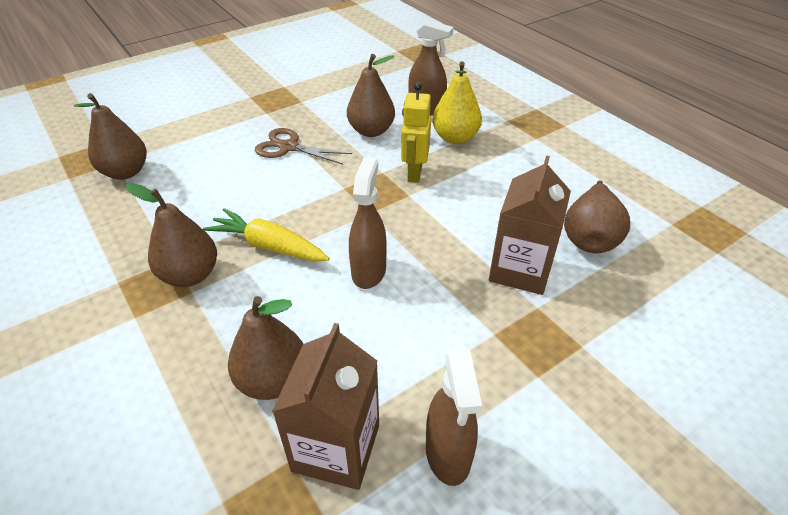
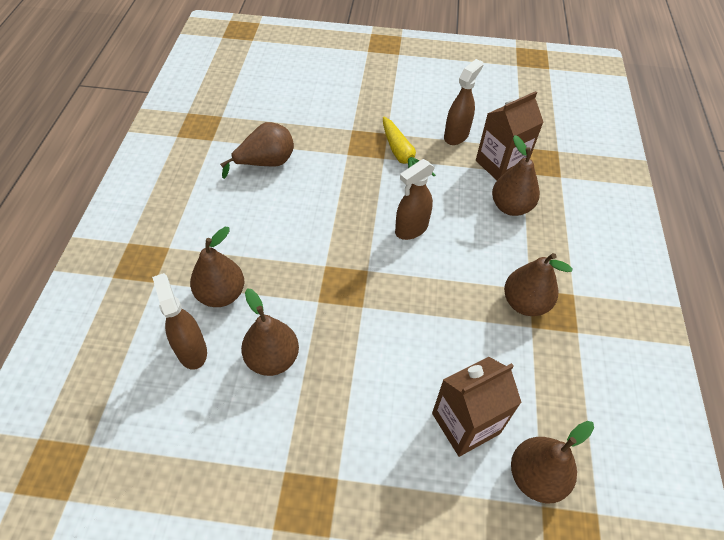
camera: 140 degrees left, 10 degrees up
(268, 246) = (458, 291): yellow carrot -> yellow carrot (402, 156)
(289, 147) = (362, 394): brown scissors -> none
(414, 173) = (298, 282): yellow robot -> none
(455, 138) = (221, 294): yellow pear -> brown pear
(520, 270) = (328, 174): brown carton -> brown carton (465, 423)

